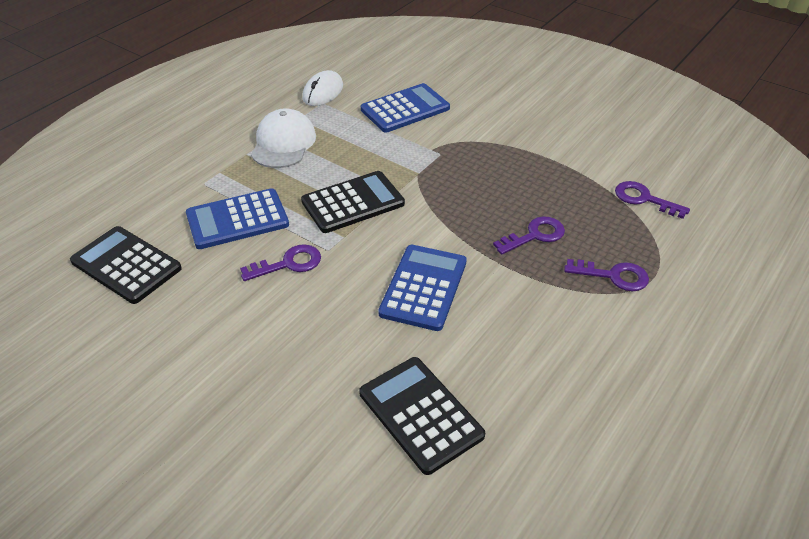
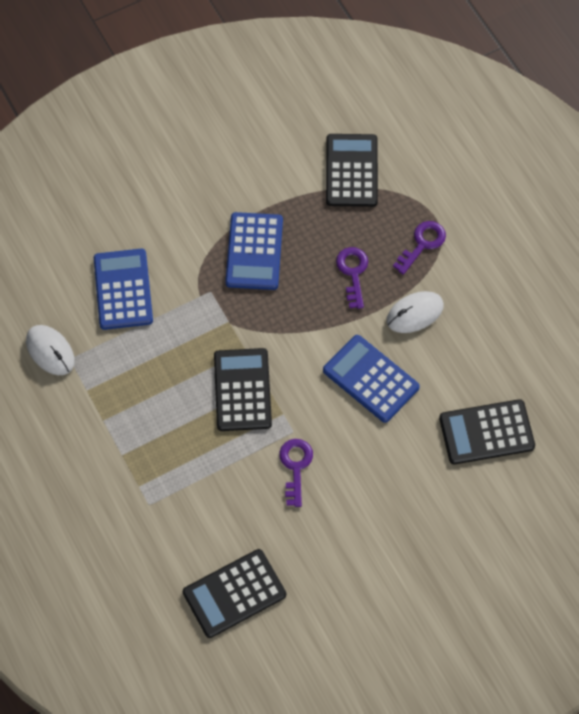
camera: 65 degrees left, 20 degrees up
(237, 219) = (218, 490): blue calculator -> blue calculator (254, 251)
(283, 143) = (122, 417): white cap -> none
(526, 297) = (414, 313): none -> white mouse
(644, 199) = (351, 171): purple key -> black calculator

